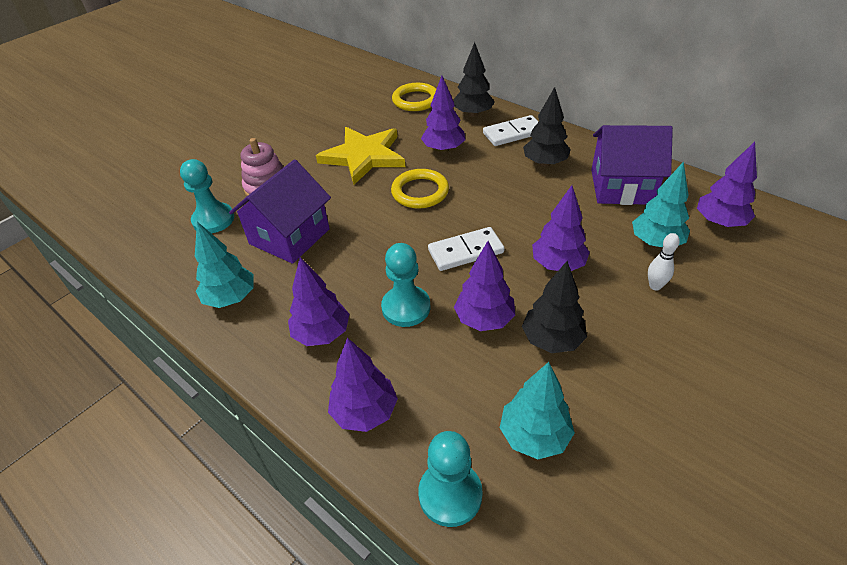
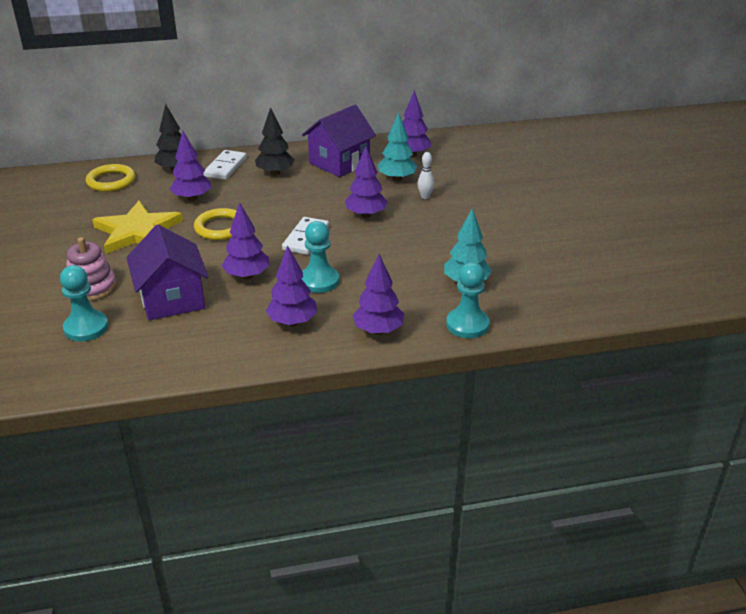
camera: 55 degrees left, 10 degrees down
(231, 298) = (197, 349): turquoise tree -> none
(484, 319) = (369, 259): purple tree -> purple tree (247, 276)
(552, 340) = (415, 245): black tree -> none

